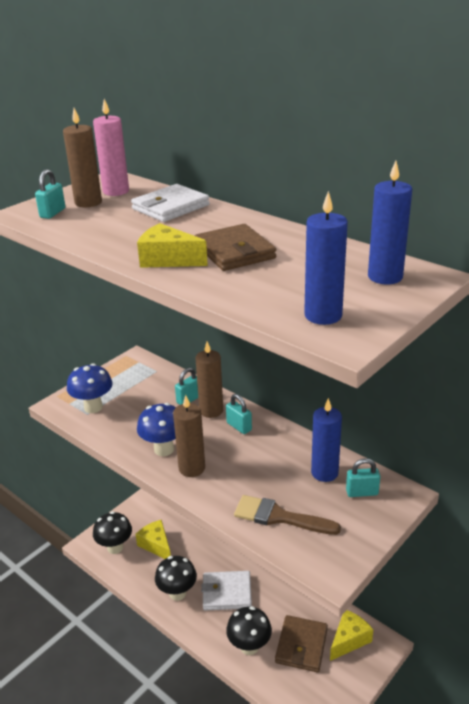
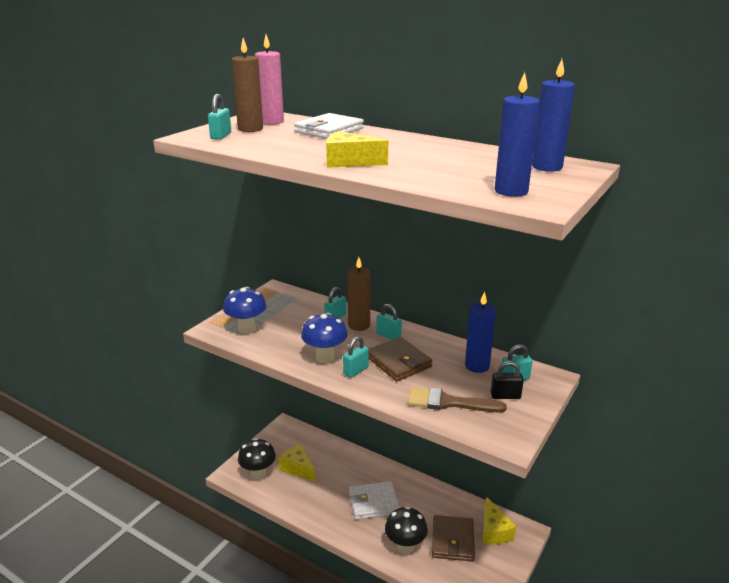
camera: 10 degrees left, 5 degrees down
(177, 593) = (327, 508): black mushroom -> none
(192, 468) = (356, 371): brown candle -> turquoise padlock
(234, 252) = (406, 156): brown wallet -> brown wallet (398, 362)
(344, 514) = (505, 396): none -> black padlock
(349, 640) = (494, 531): yellow cheese -> yellow cheese turned 135 degrees clockwise

